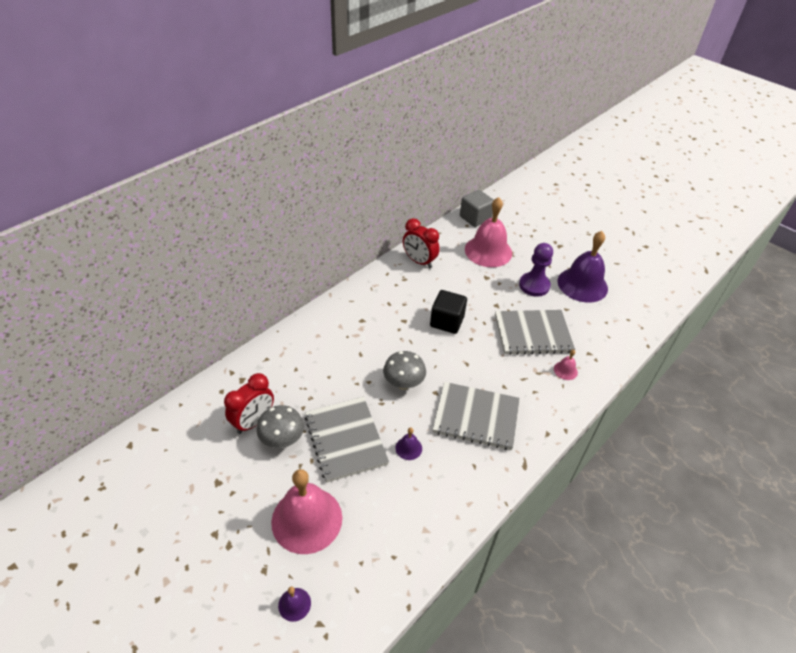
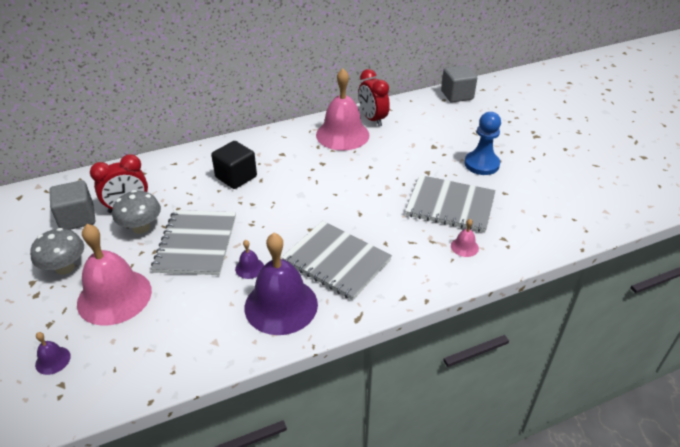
camera: 25 degrees right, 5 degrees down
(211, 449) = (77, 218): none -> grey cube
(403, 383) = (284, 213): grey mushroom -> grey mushroom (65, 268)
(447, 321) = (365, 174): black cube -> black cube (236, 177)
(488, 251) = (451, 125): pink bell -> pink bell (342, 134)
(534, 285) = (481, 164): purple pawn -> blue pawn
(582, 284) = (539, 175): purple bell -> purple bell (281, 305)

